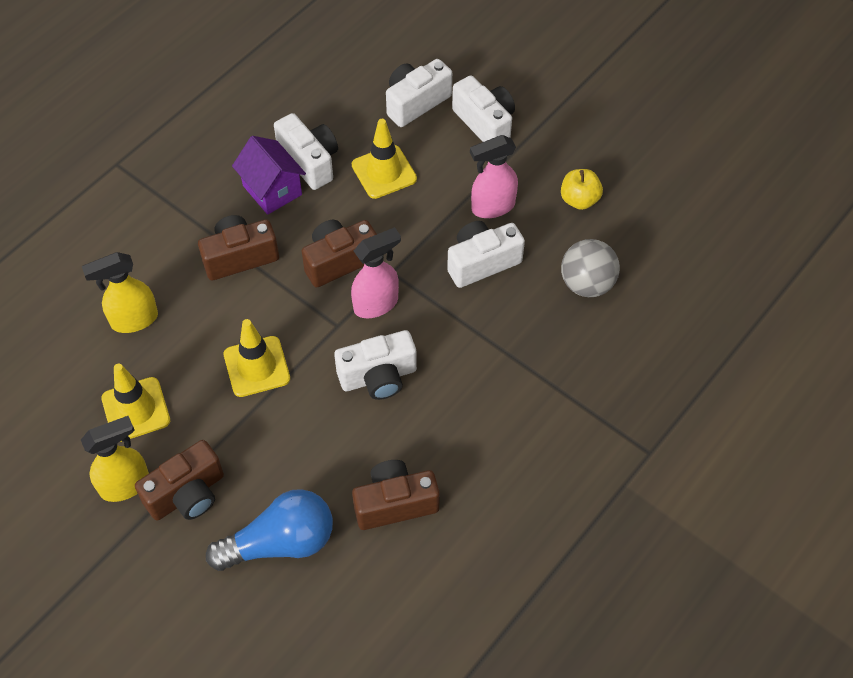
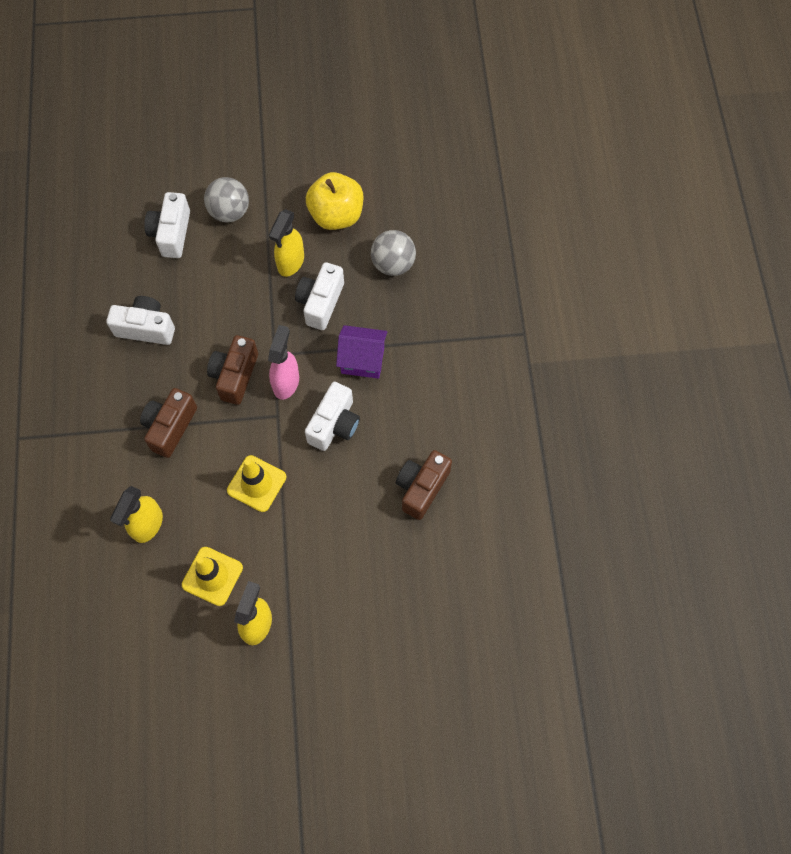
camera: 45 degrees left, 10 degrees up
(187, 494) = (300, 594): brown camera -> none
(272, 190) = (142, 367): purple house -> purple house (362, 360)
(280, 542) = (383, 569): blue light bulb -> none
(384, 172) = (201, 295): yellow traffic cone -> none
(485, 123) = (229, 212): white camera -> grey ball
(492, 207) = (290, 262): pink spray bottle -> yellow spray bottle
(579, 200) = (336, 215): yellow apple -> yellow apple, size x1.73

